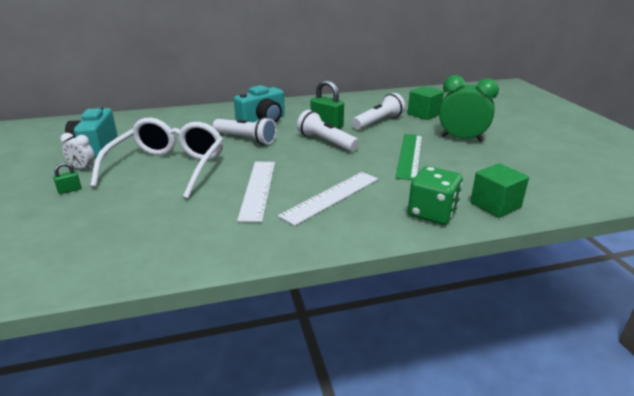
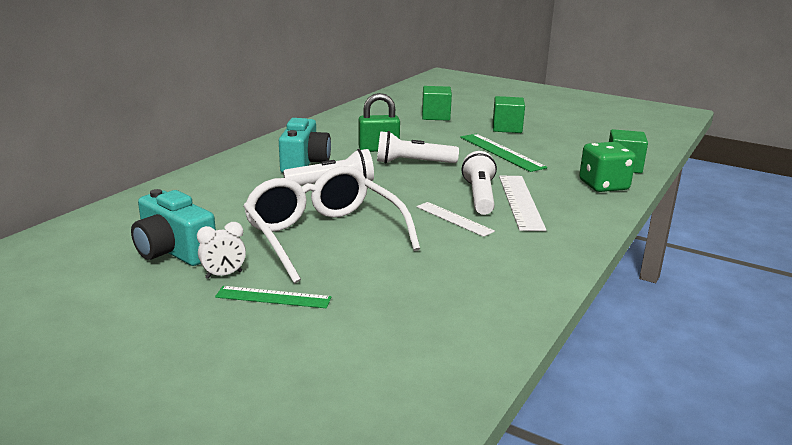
camera: 45 degrees left, 5 degrees down
(69, 190) = (273, 297): green padlock -> green ruler
(258, 189) = (454, 219): white ruler -> white ruler, size x0.64
(378, 122) = (415, 133): white flashlight -> white flashlight (479, 196)
(461, 139) = (507, 128): green clock -> green cube

